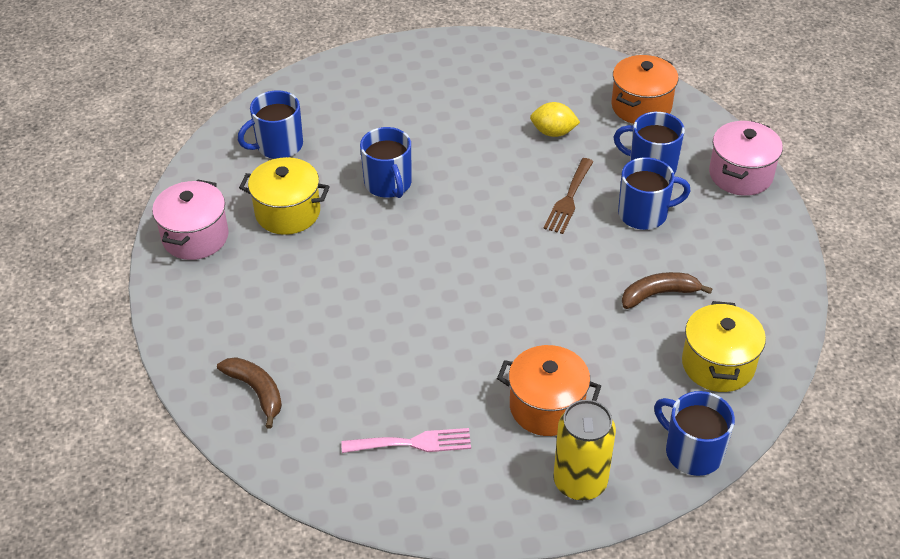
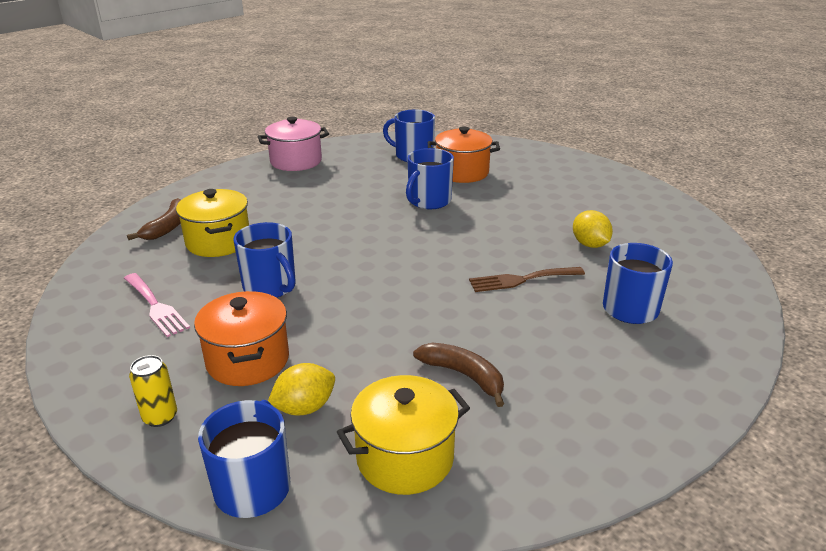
camera: 55 degrees right, 15 degrees down
(287, 212) = (353, 179): yellow pot -> yellow pot (218, 242)
(580, 482) = (160, 417): yellow can -> yellow can, size x0.55
(630, 395) = (304, 407): none -> yellow lemon
(641, 106) = (696, 274): orange pot -> orange pot (462, 172)
(644, 214) = (561, 327): blue mug -> blue mug (270, 287)
(740, 175) = (708, 368): pink pot -> none

